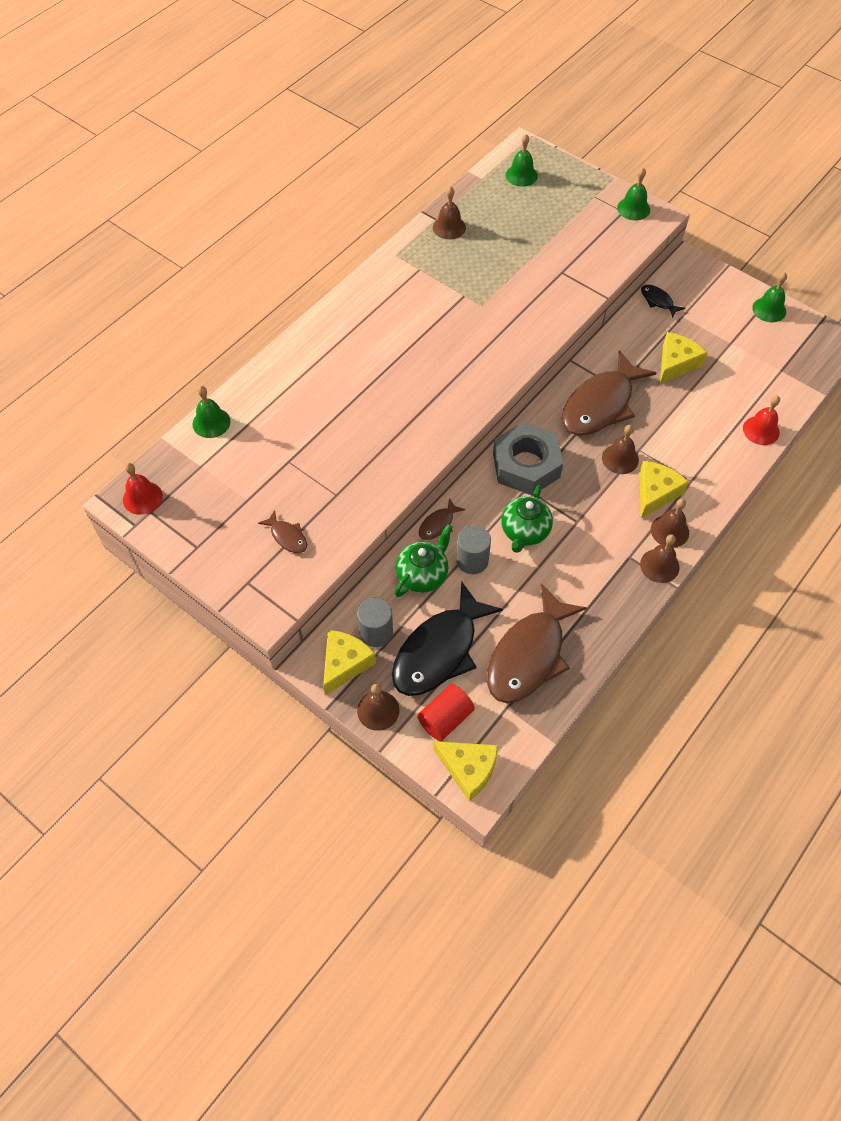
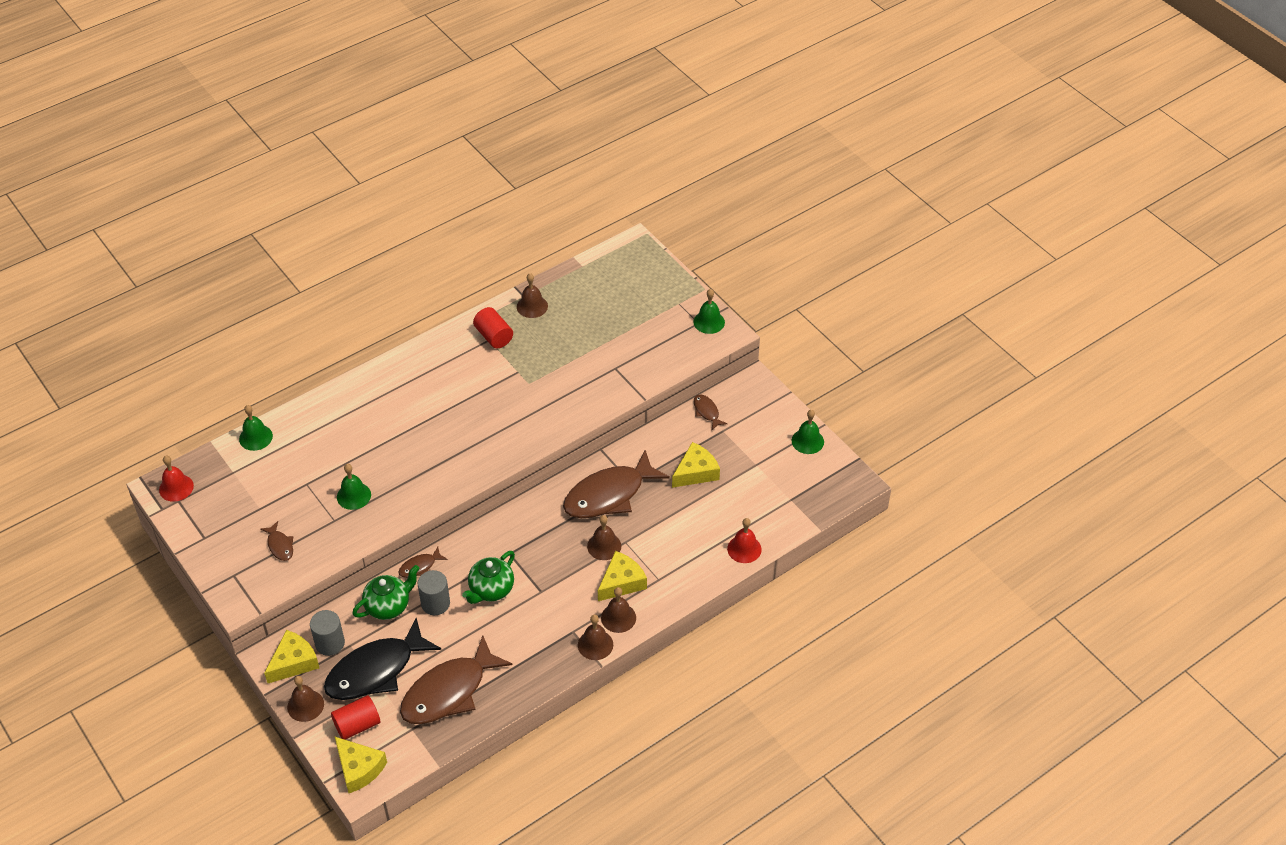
camera: 15 degrees right, 10 degrees down
(423, 265) = (494, 336): none -> red cylinder
(521, 175) = (620, 270): green bell -> green bell (353, 496)
(526, 465) = (518, 533): grey nut -> none
(658, 301) = (707, 412): black fish -> brown fish

